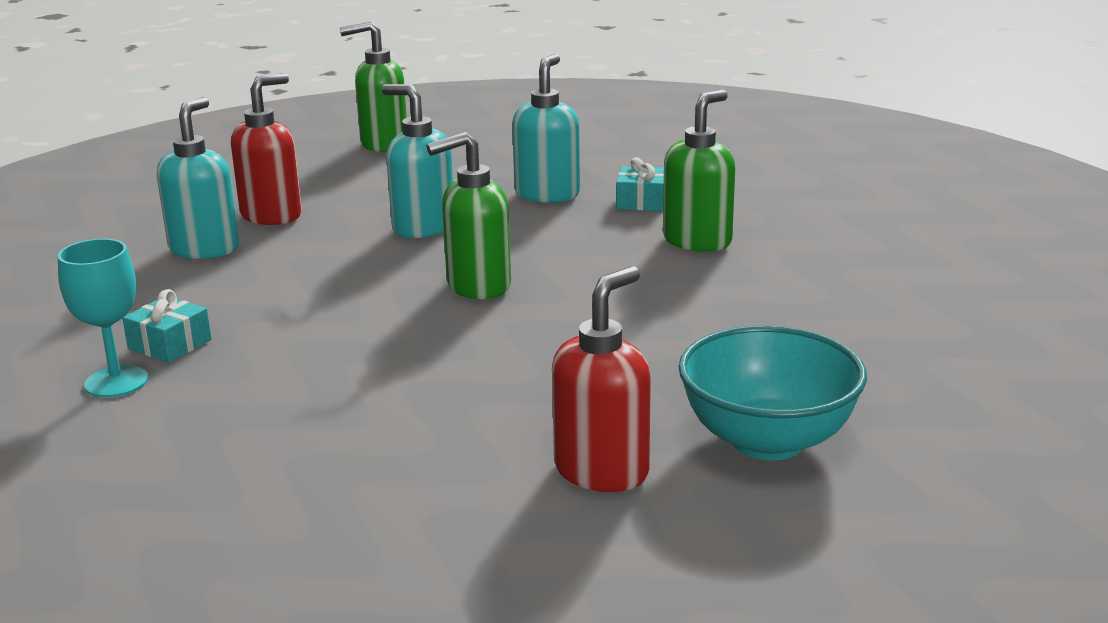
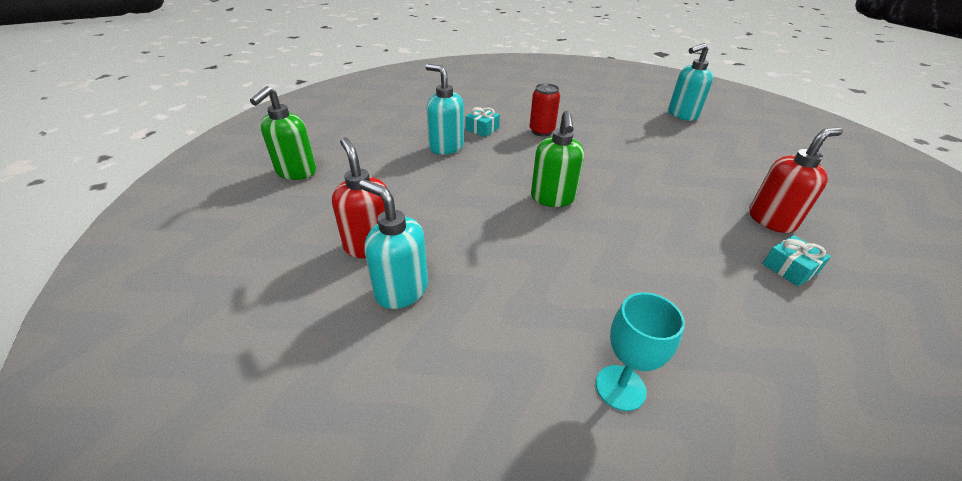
camera: 65 degrees left, 15 degrees up
(170, 344) = (566, 343): turquoise gift -> turquoise gift (790, 268)
(423, 227) = (453, 194): turquoise soap dispenser -> turquoise soap dispenser (682, 115)
(602, 471) = (771, 220): red soap dispenser -> red soap dispenser turned 90 degrees clockwise
(698, 241) = (541, 131): green soap dispenser -> red can
(767, 441) = (747, 176): turquoise bowl -> none

